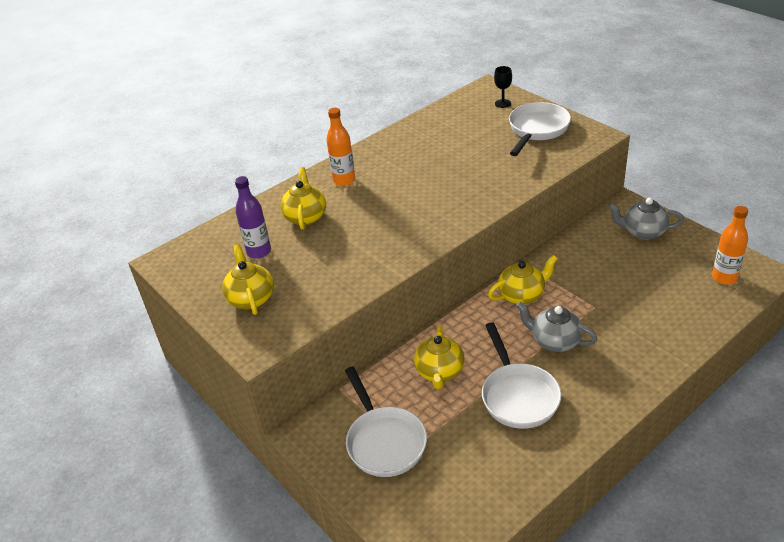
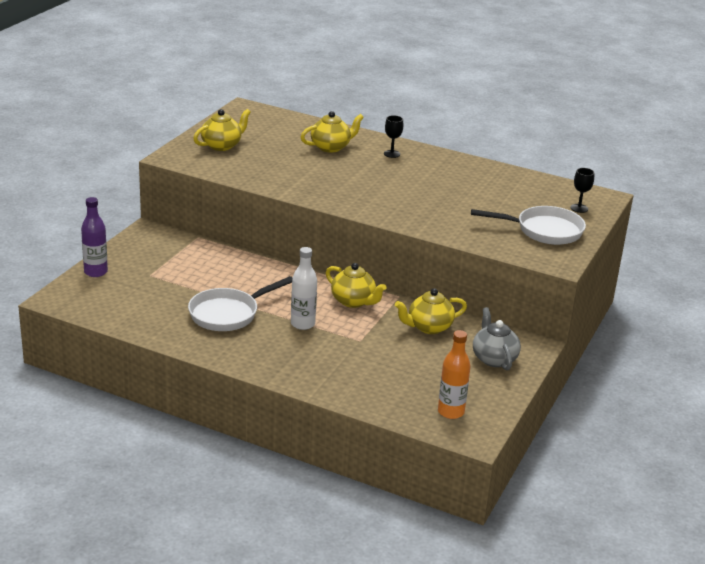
camera: 60 degrees right, 10 degrees down
(259, 252) = (276, 138): purple bottle -> purple bottle (95, 272)
(344, 180) = (392, 154): orange bottle -> black goblet
(384, 441) = (154, 263): white pan -> none
(440, 372) = (237, 275): yellow teapot -> yellow teapot (429, 327)
(554, 341) = (302, 324): grey teapot -> white bottle

